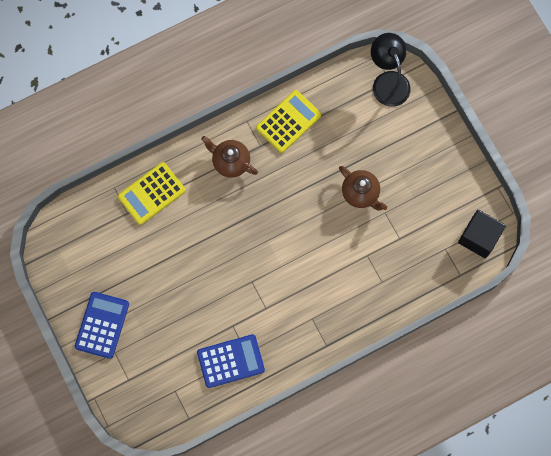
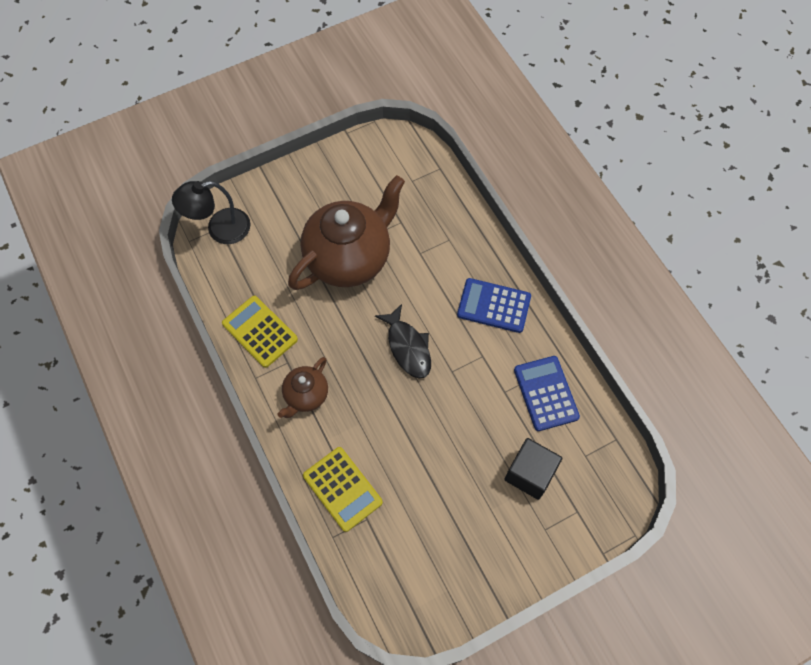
camera: 90 degrees left, 10 degrees down
(102, 325) = (511, 546): blue calculator -> blue calculator (494, 305)
(274, 244) = (407, 347): none -> black fish
(360, 193) = (349, 258): brown teapot -> brown teapot, size x2.04
(478, 237) = (400, 151): black cube -> black cube (530, 473)

